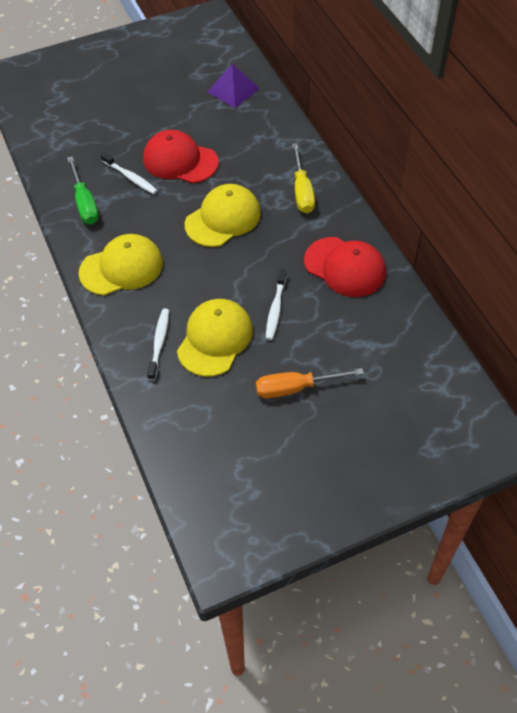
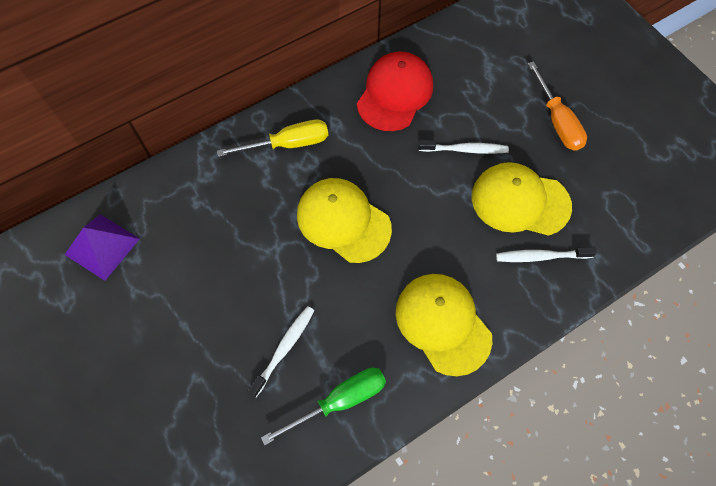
camera: 100 degrees left, 10 degrees up
(180, 161) = (246, 290): red cap -> none

